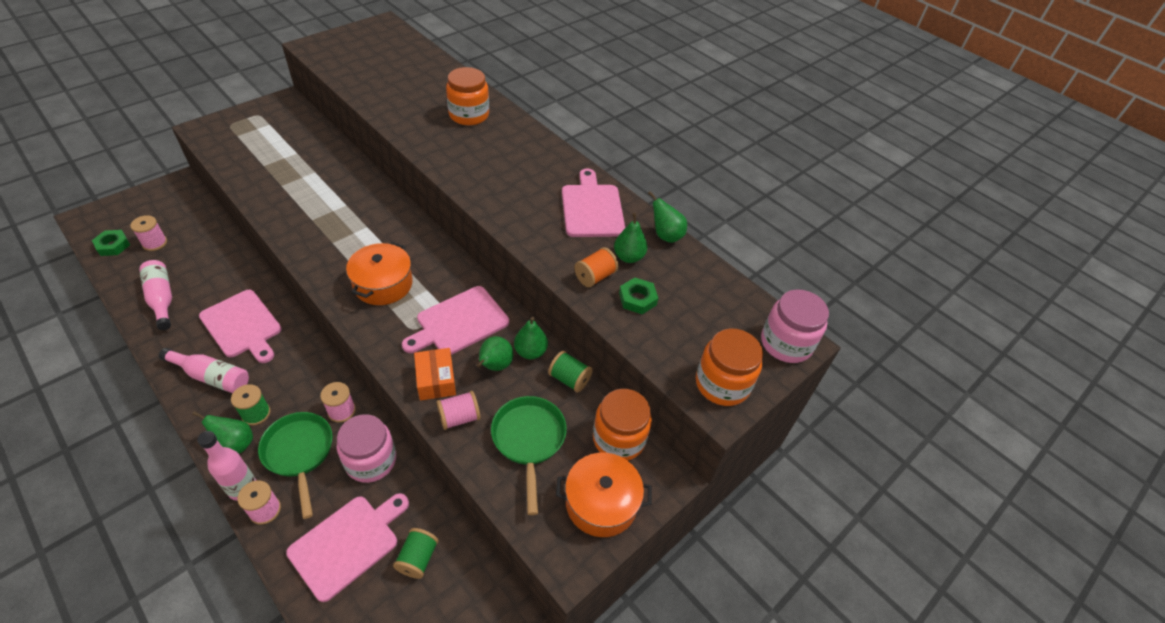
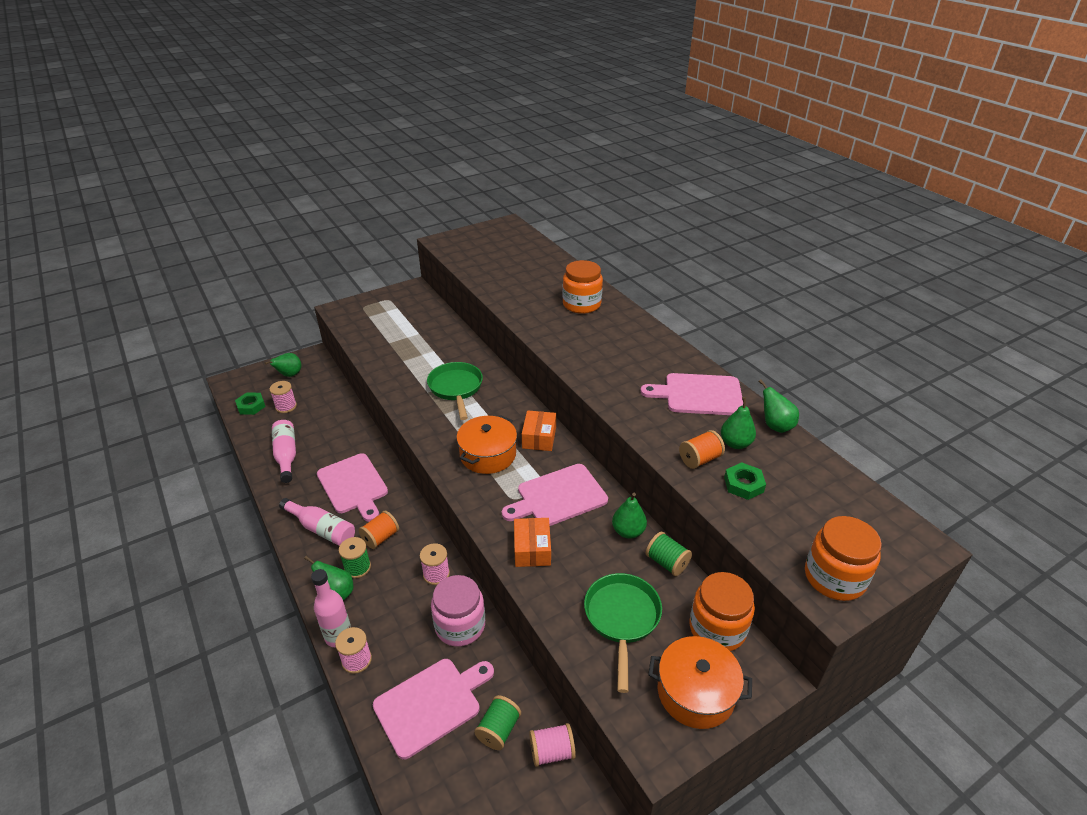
camera: 15 degrees right, 10 degrees down
(278, 379) = (380, 537): none -> orange spool
(299, 453) = (393, 609): green pan -> green pan (456, 388)
(435, 261) = (539, 438): none -> orange box
(459, 418) = (552, 588): pink spool -> pink spool (551, 752)
(494, 366) = (591, 541): green pear -> green pear (289, 375)
(592, 208) = (699, 395): pink cutting board -> pink cutting board turned 90 degrees counterclockwise
(786, 343) = (908, 543): pink jar -> none

